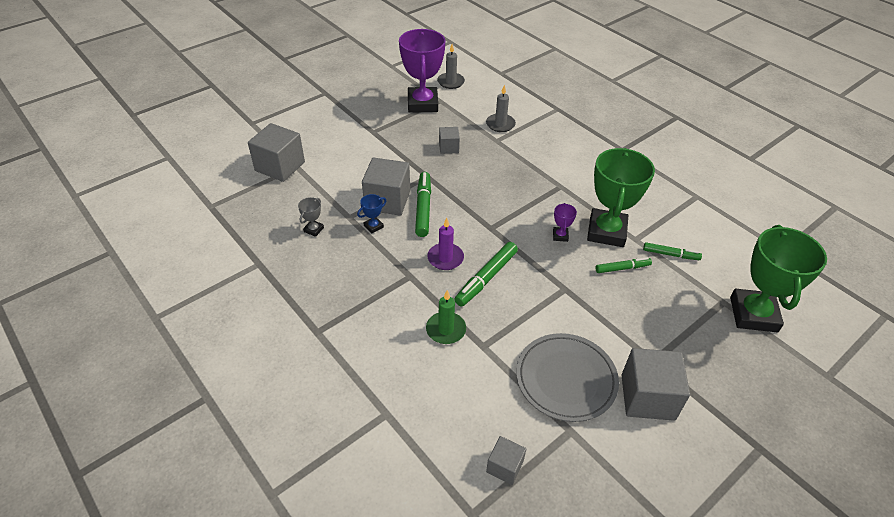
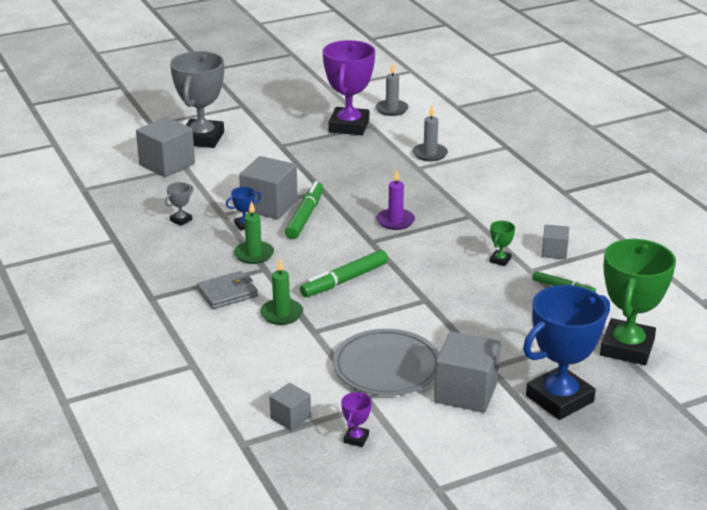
camera: 15 degrees right, 15 degrees down
(302, 133) = (202, 138): none -> grey trophy
(387, 312) = (227, 293): none -> grey wallet
(394, 260) = (254, 254): none -> green candle
(445, 258) = (309, 259): purple candle -> purple candle (395, 221)
(449, 147) = (359, 168): grey cube -> grey cube (554, 252)
(560, 236) = (445, 257): purple trophy -> purple trophy (356, 438)
(606, 232) = (500, 260): green trophy -> green trophy, size x0.40
(622, 268) = (500, 292): green marker -> none
(729, 388) = (559, 399): none -> blue trophy

